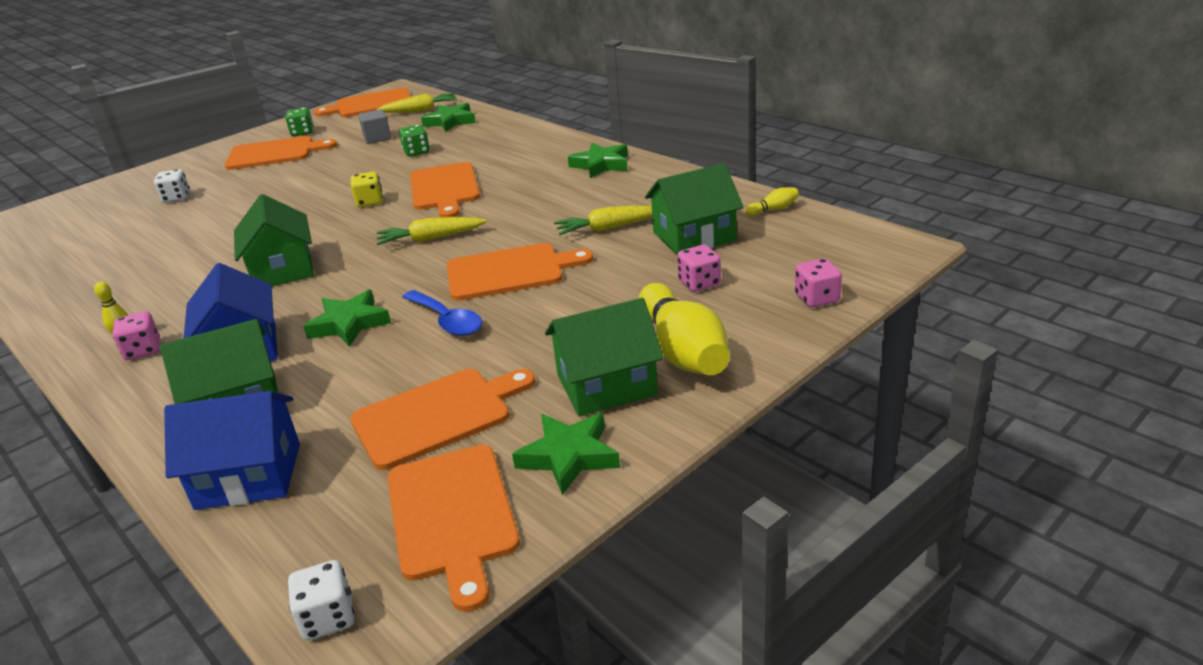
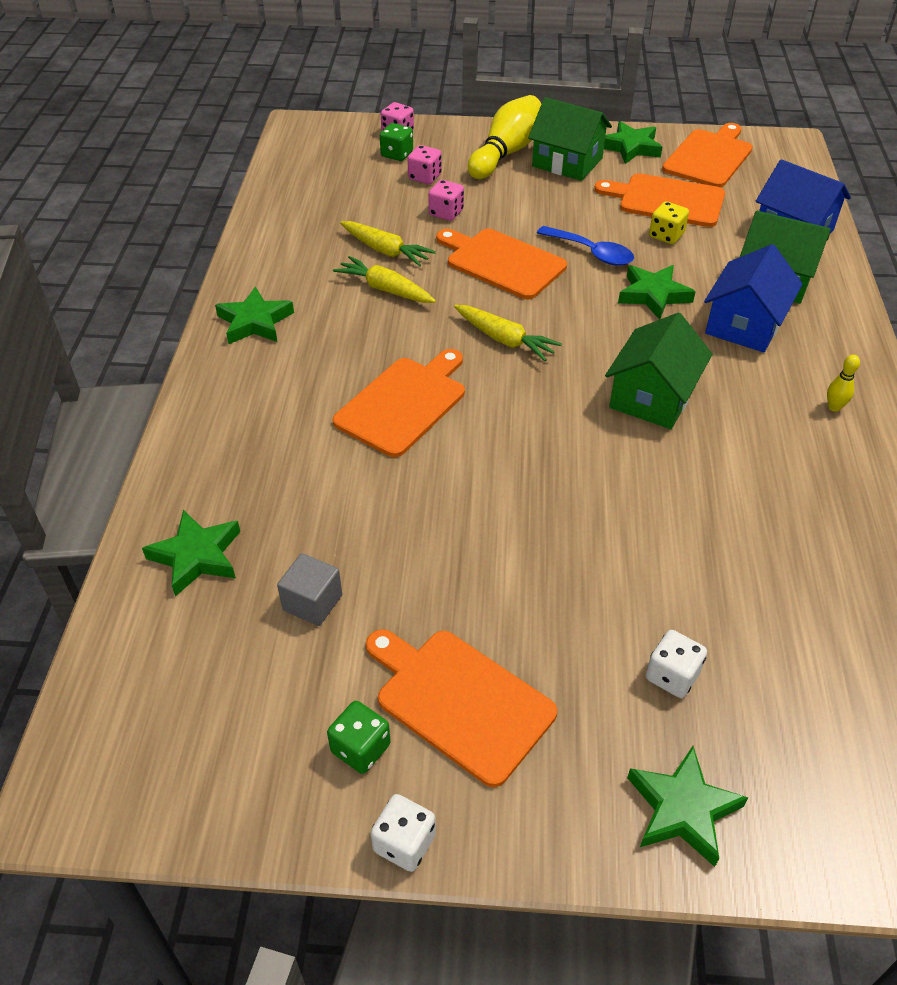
camera: 135 degrees left, 15 degrees up
(143, 350) = (822, 378): pink dice -> pink dice (446, 213)
(147, 179) = (682, 809): none -> green star
(328, 617) = (794, 155): white dice -> white dice (404, 843)
(369, 202) = (485, 443): yellow dice -> yellow dice (666, 236)
(371, 104) = (170, 762): orange cutting board -> none
(416, 152) = (329, 509): green dice -> green dice (397, 154)
(420, 110) = (166, 641): yellow carrot -> yellow carrot (385, 289)
(447, 321) = (591, 253): blue spoon -> blue spoon turned 120 degrees clockwise
(694, 236) = (359, 206): green house -> none
(773, 209) = (280, 189): yellow bowling pin -> none

